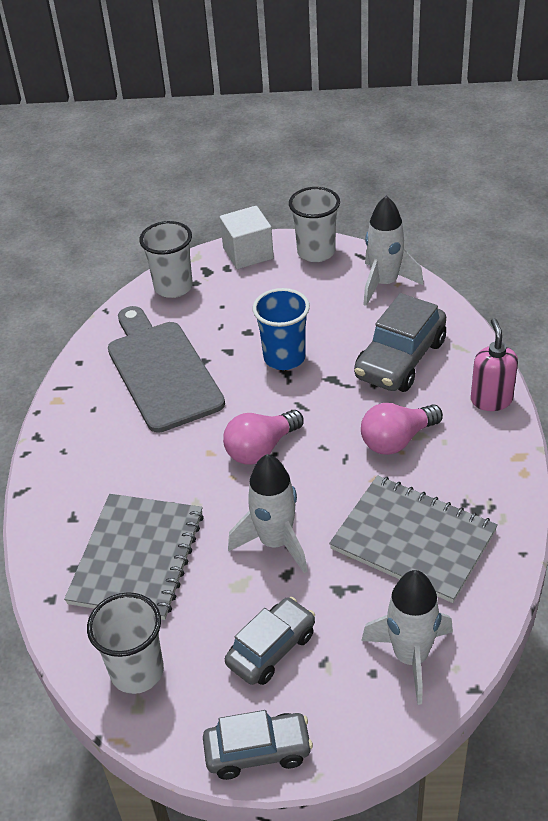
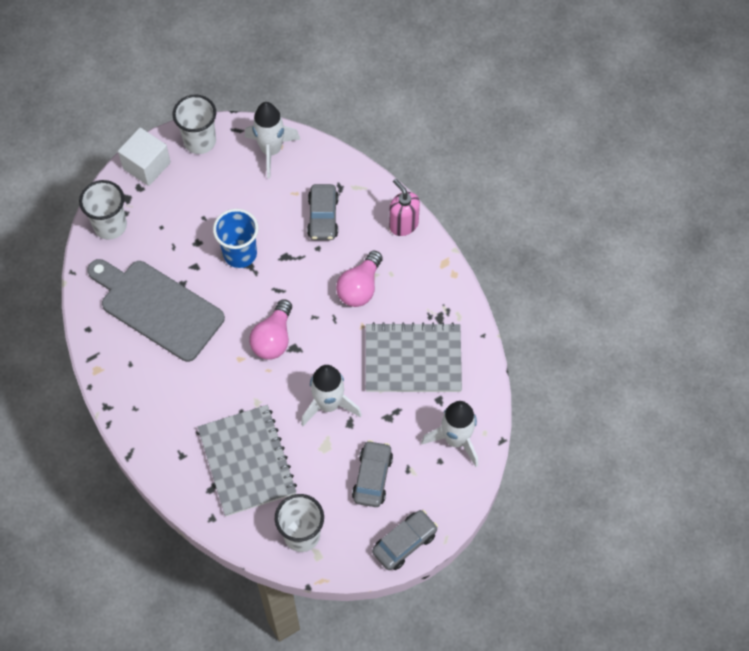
camera: 35 degrees left, 20 degrees up
(400, 359) = (323, 217): grey car -> grey car, size x0.66

